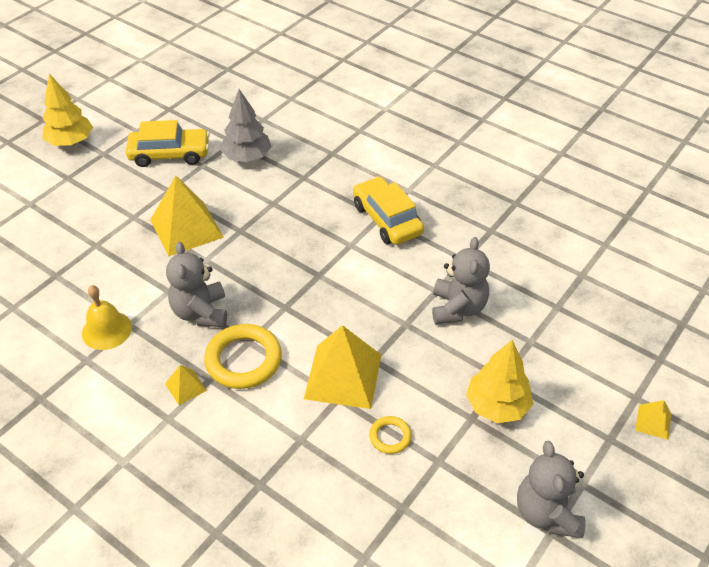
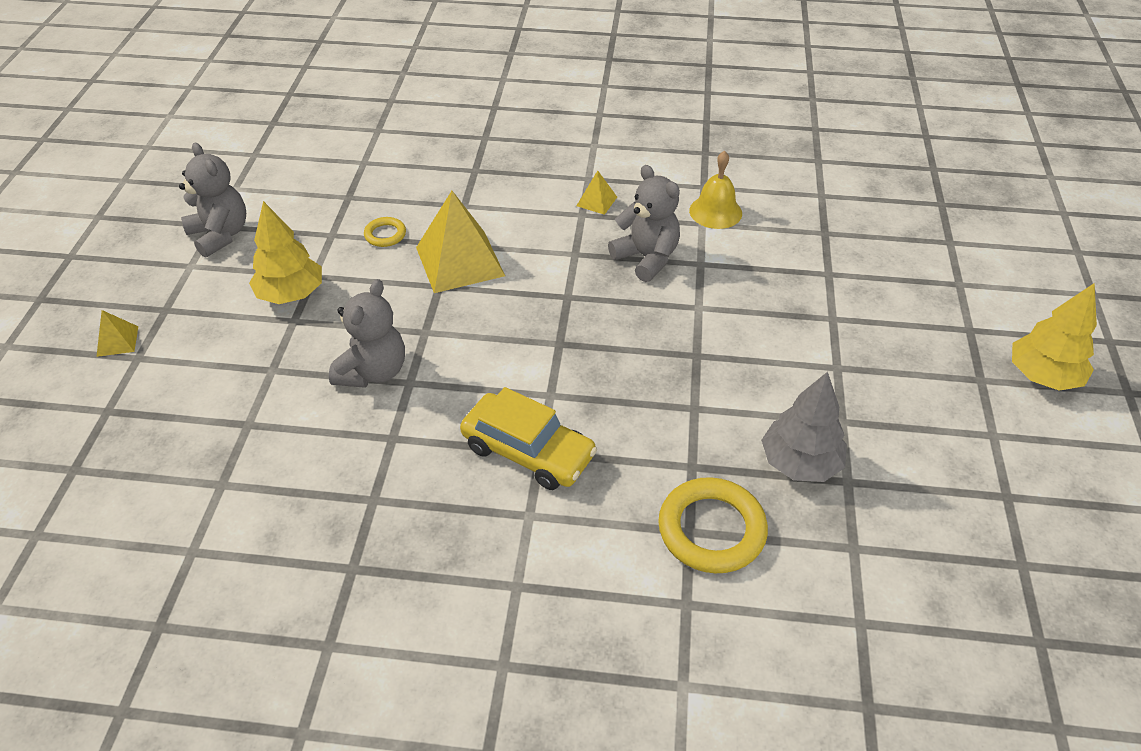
camera: 150 degrees right, 0 degrees up
(169, 154) = (902, 417): yellow car -> none
(186, 228) = (759, 331): yellow pyramid -> none
(243, 360) = (565, 238): yellow ring -> yellow ring (711, 529)
(457, 308) = (373, 371): grey teddy bear -> grey teddy bear turned 135 degrees counterclockwise

